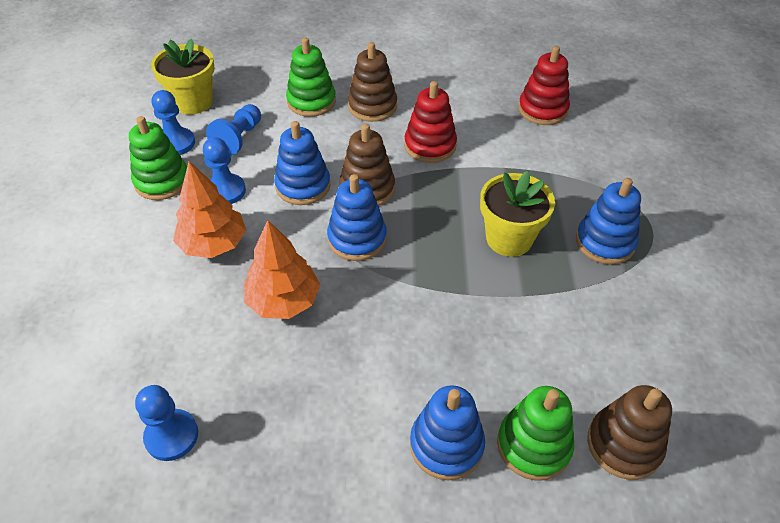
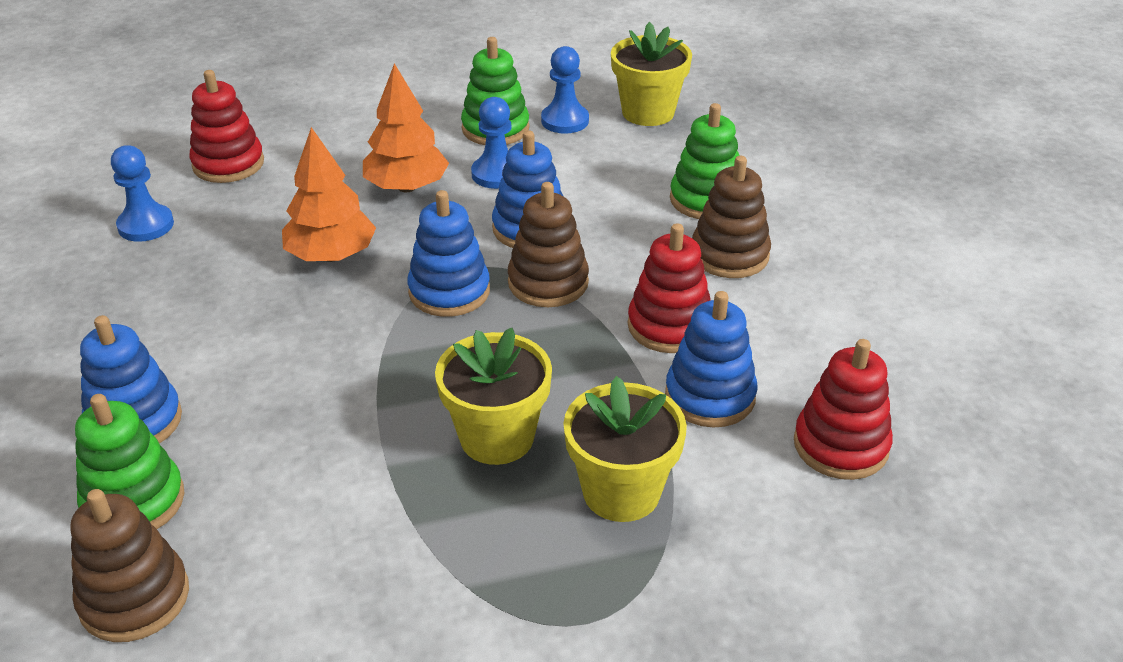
camera: 75 degrees right, 10 degrees down
(103, 364) = (228, 164): none -> red stacking toy
(239, 138) = (597, 161): blue pawn -> none
(562, 195) = (621, 492): none -> yellow flower pot
(605, 242) = (526, 555): blue stacking toy -> blue stacking toy (710, 396)

